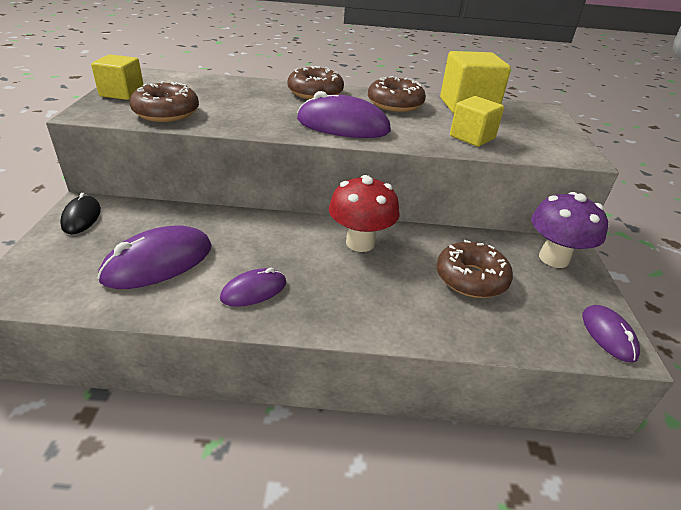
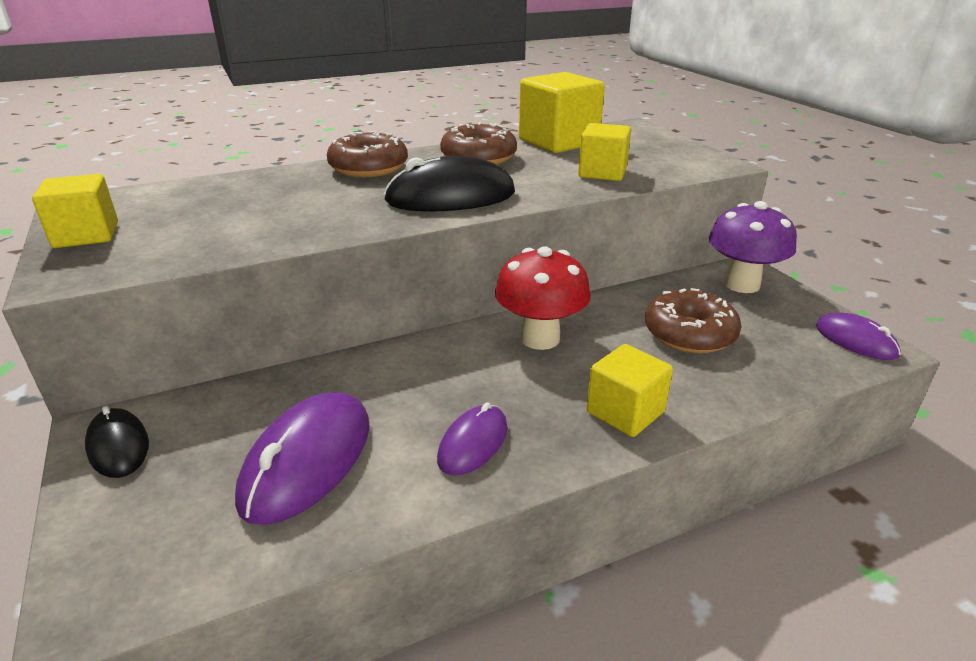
camera: 25 degrees left, 5 degrees down
(166, 113) = (194, 243): brown donut -> none
(343, 125) = (450, 197): purple mouse -> black mouse
(367, 312) = (625, 412): none -> yellow cube

